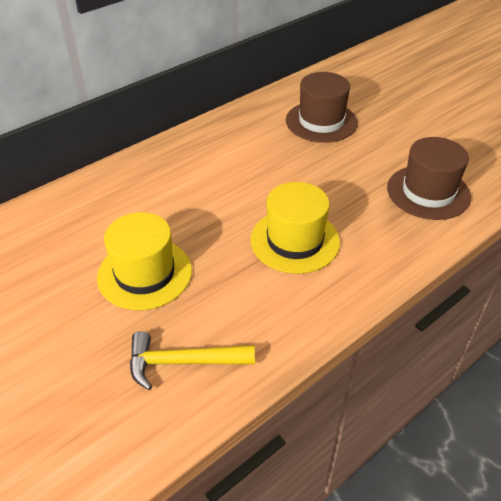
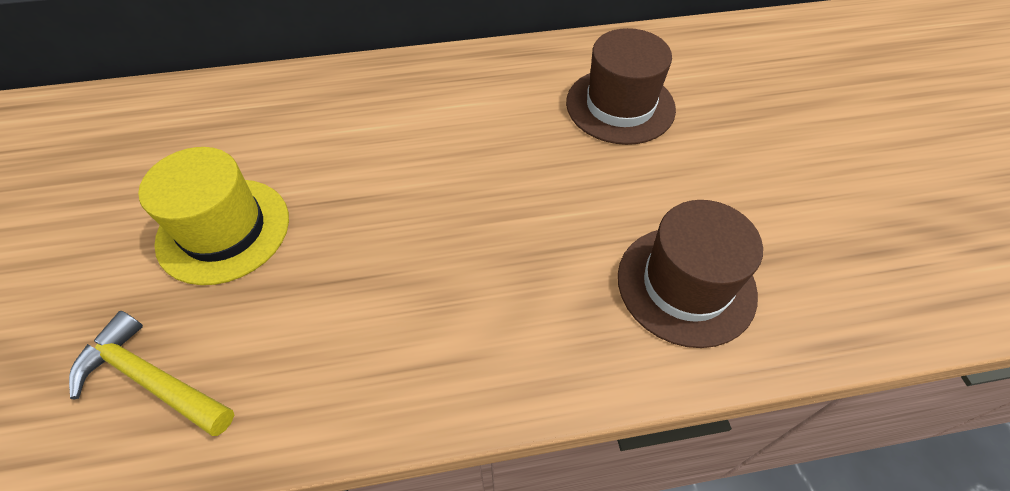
camera: 30 degrees right, 10 degrees up
(295, 241) = (431, 272): yellow hat -> none

